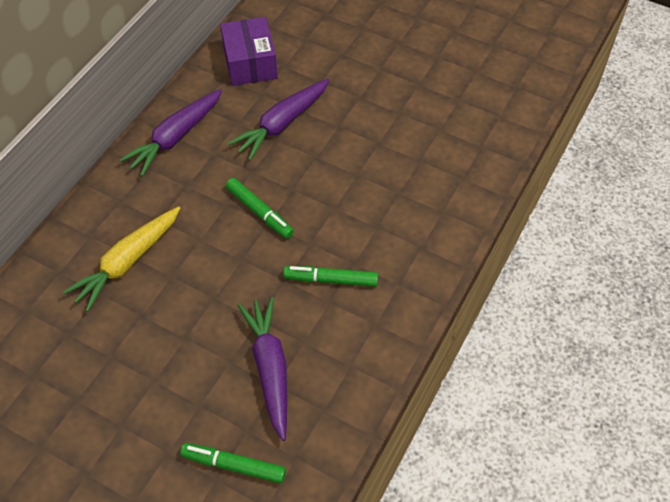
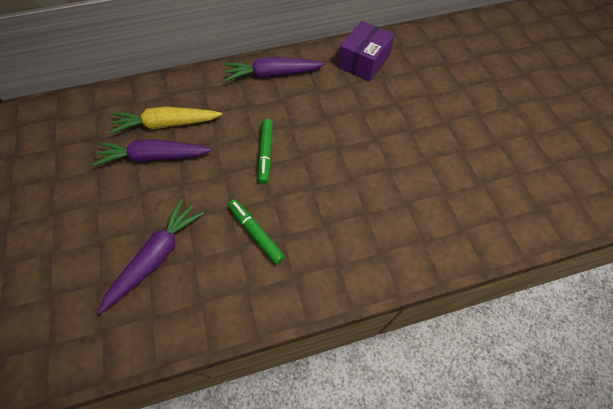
camera: 45 degrees right, 5 degrees up
(234, 465) = (67, 299): green marker -> none
(282, 124) = (341, 111): purple carrot -> purple carrot (154, 157)

